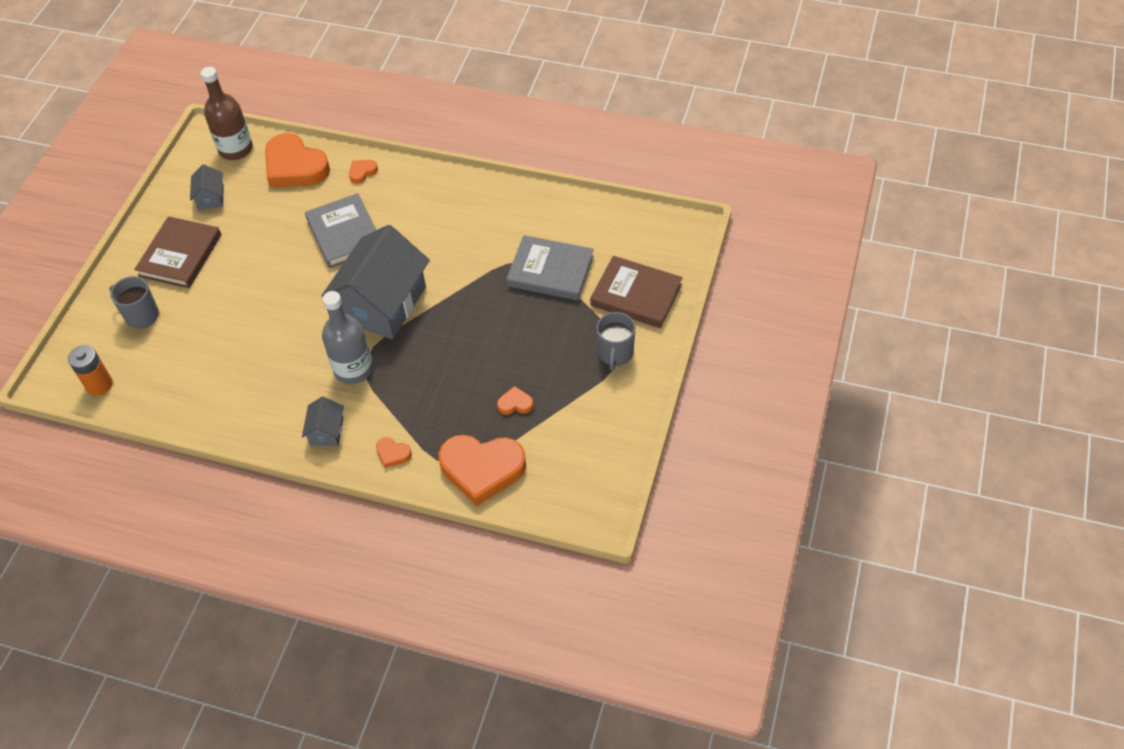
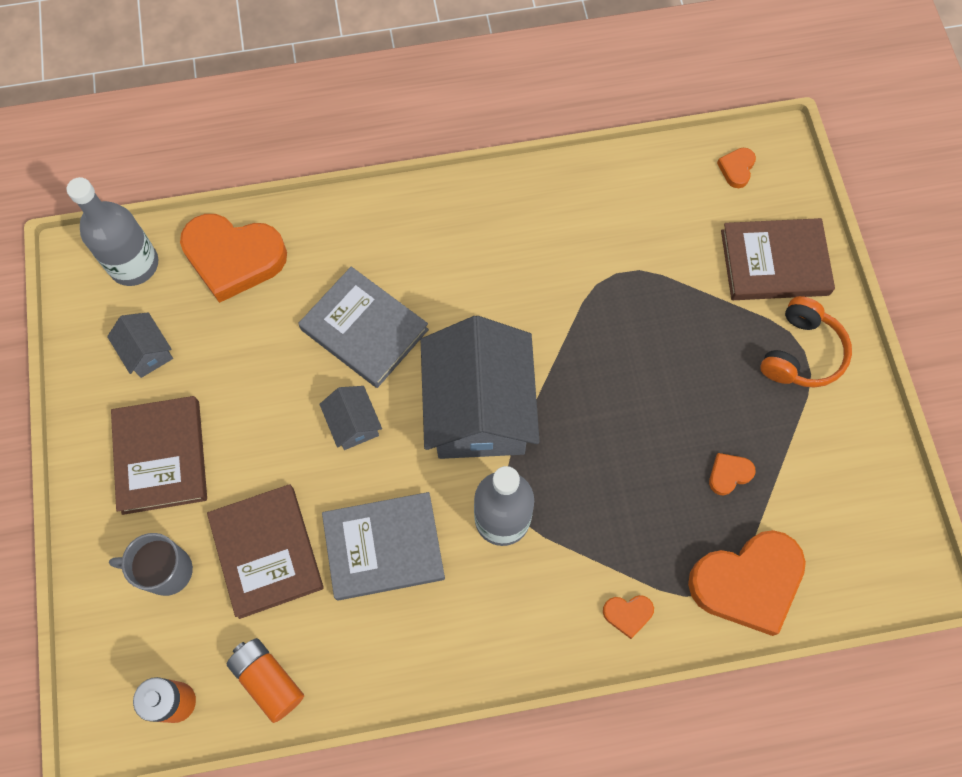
camera: 30 degrees left, 15 degrees up
(157, 396) = (268, 680): none -> orange battery
(203, 329) = (266, 552): none -> brown book
(236, 149) = (134, 264): brown bottle -> grey bottle
(326, 431) = (525, 623): grey house -> grey house (353, 424)
(362, 172) = (329, 230): orange heart -> orange heart (736, 169)
(550, 271) = (655, 273): grey book -> grey book (384, 547)
(615, 354) = (801, 353): grey mug -> orange headphones

